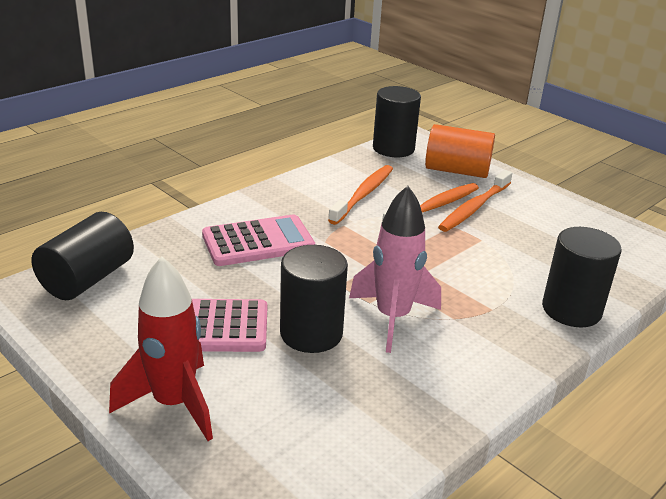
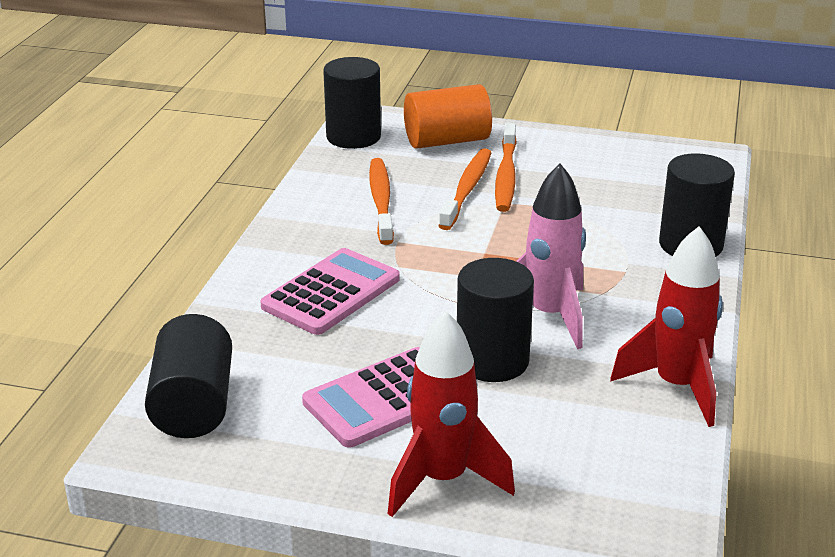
camera: 30 degrees left, 0 degrees up
(433, 417) = (676, 387): none -> red rocket

